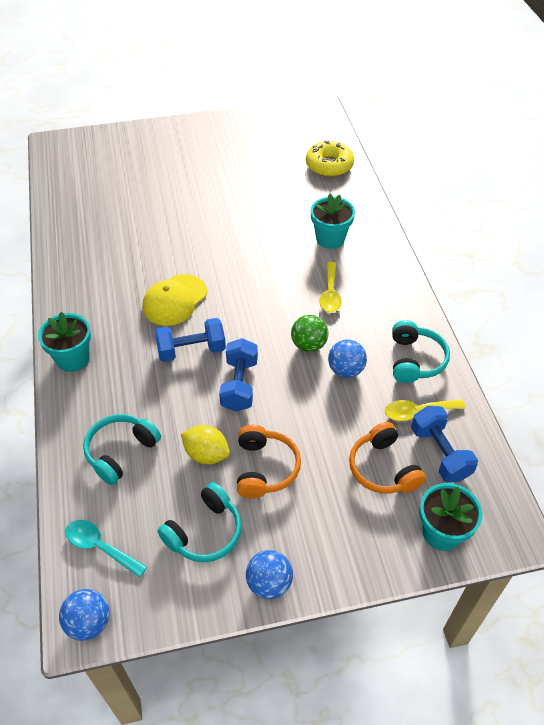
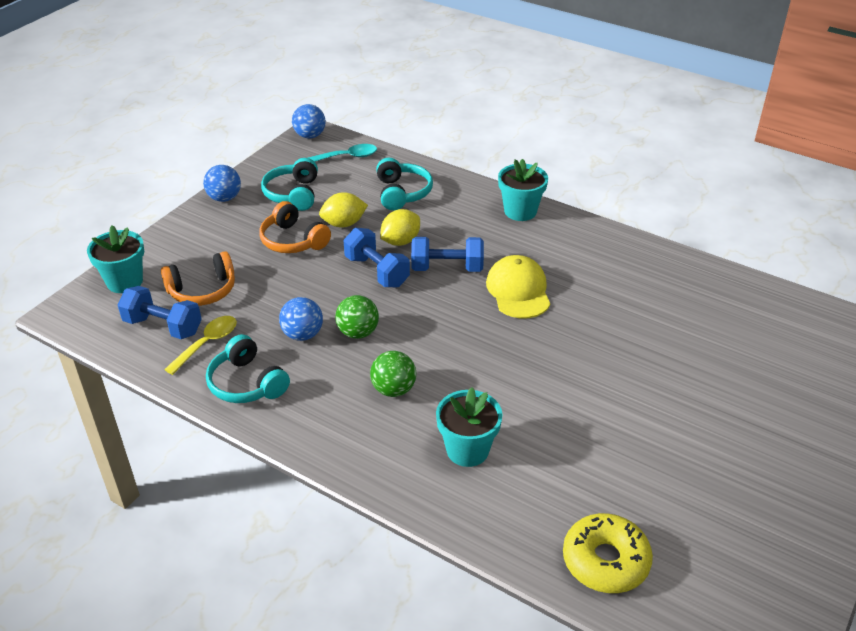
camera: 135 degrees right, 10 degrees down
(189, 399) = (400, 241): none -> yellow lemon
(191, 350) = (447, 268): blue dumbbell -> blue dumbbell turned 60 degrees clockwise
(330, 293) = (393, 389): yellow spoon -> green ball
(383, 468) = (203, 290): orange headphones -> orange headphones turned 135 degrees clockwise

